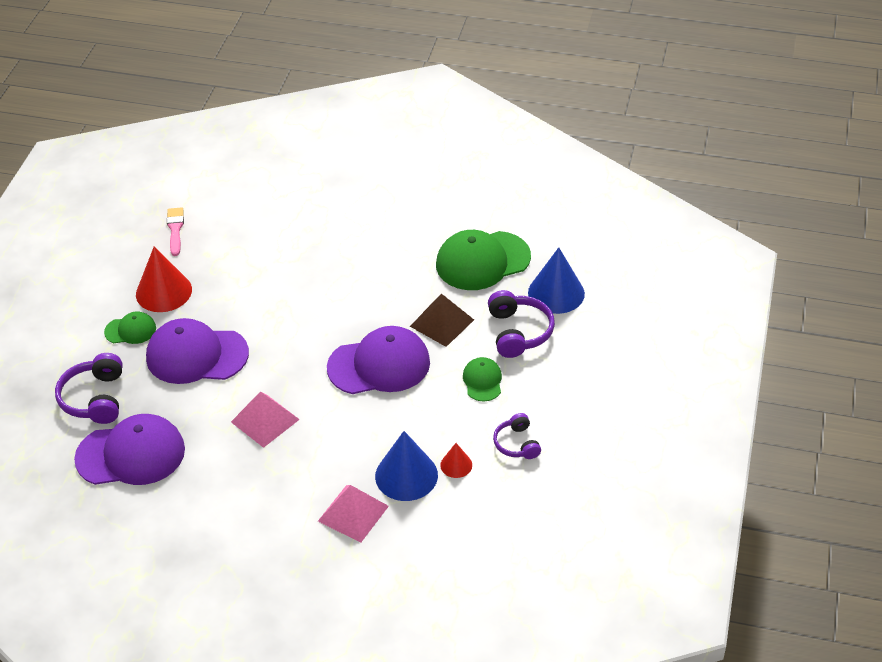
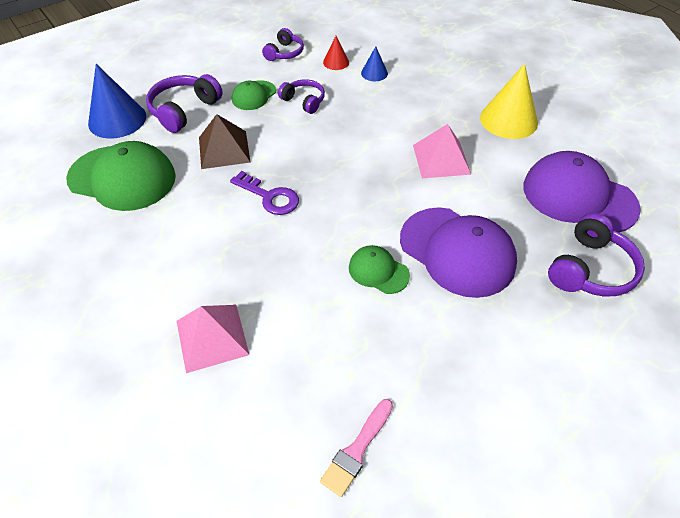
camera: 140 degrees left, 5 degrees up
(130, 330) = (509, 326): green cap -> green cap (378, 271)
(163, 292) = (439, 354): red cone -> none
(236, 499) = (508, 120): none -> yellow cone
(353, 513) = (431, 72): pink pyramid -> pink pyramid (212, 337)
(364, 312) = (269, 197): none -> purple key
(379, 365) = (310, 147): purple cap -> none
(406, 475) = (374, 73): blue cone -> blue cone, size x0.51
(434, 403) = (304, 101): none -> purple headphones

